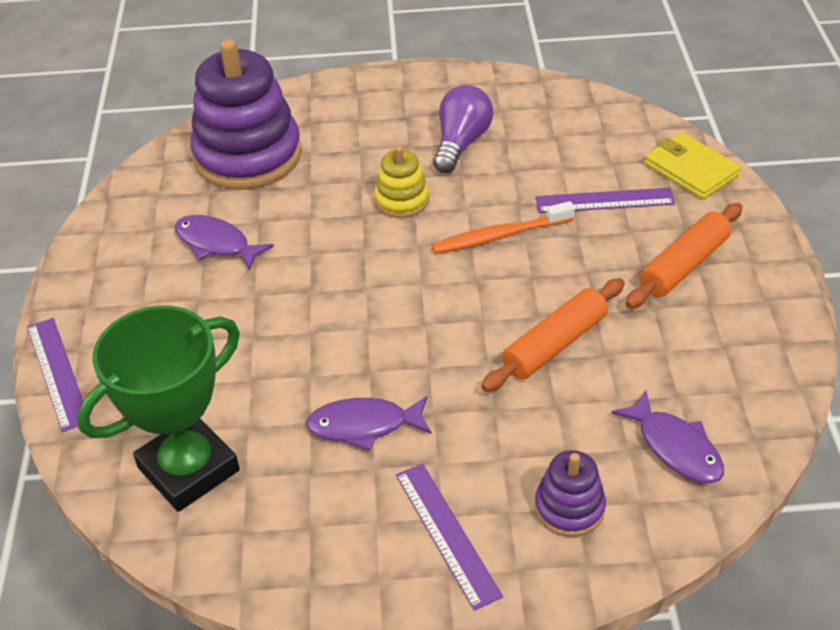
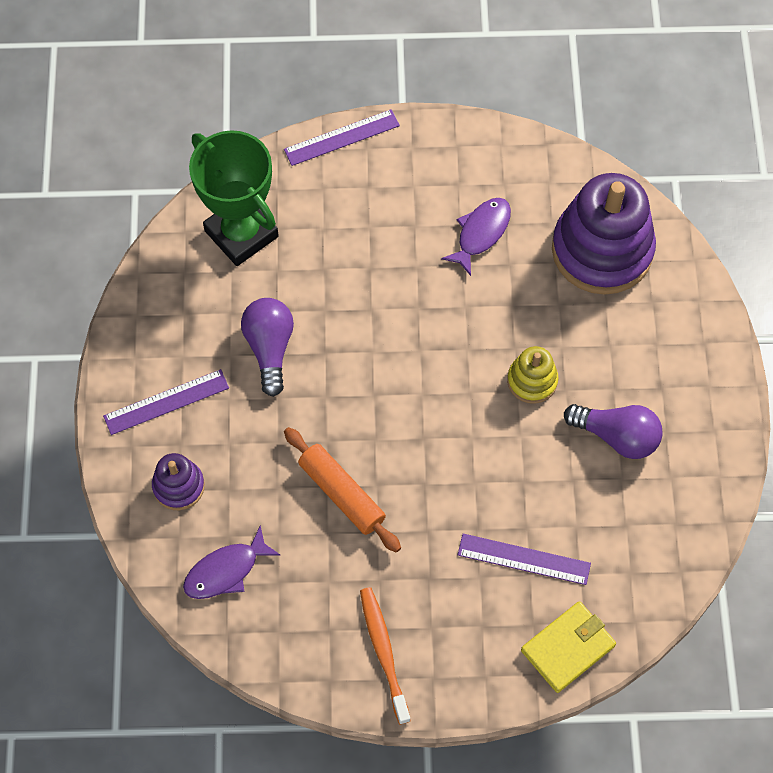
camera: 90 degrees right, 20 degrees up
(364, 425) = (270, 348): purple fish -> purple light bulb
(499, 236) = (479, 461): orange toothbrush -> orange toothbrush (383, 652)
(604, 200) = (524, 559): purple ruler -> purple ruler turned 75 degrees counterclockwise
(683, 265) = (430, 615): orange rolling pin -> none

